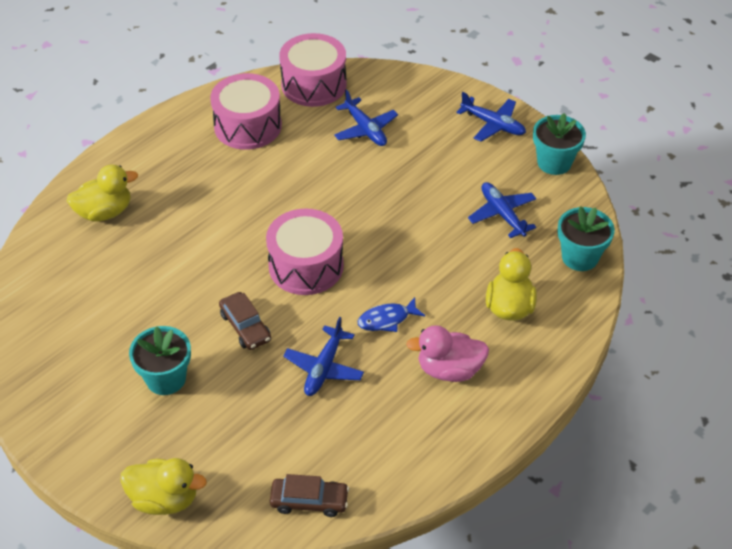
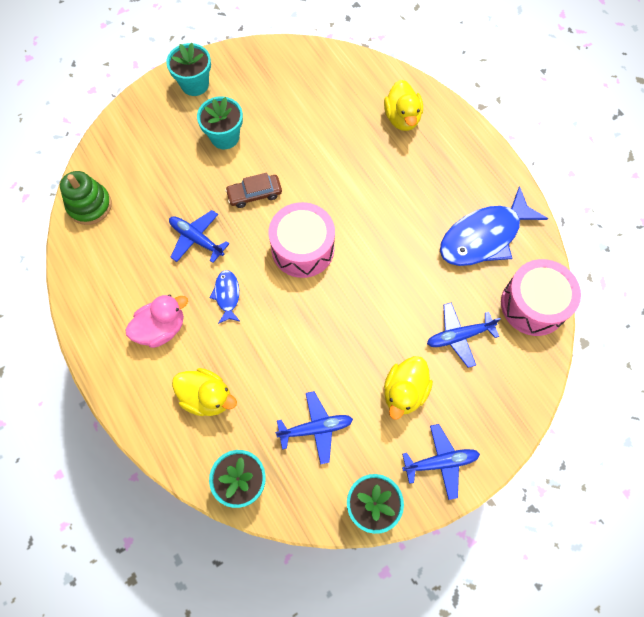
camera: 105 degrees right, 20 degrees up
(82, 437) = (195, 84): none -> turquoise flower pot
(164, 499) = (128, 123): yellow duck -> yellow duck (404, 392)
(248, 126) = (484, 236): pink drum -> blue fish
(309, 501) = (89, 205): brown car -> green stacking toy
(449, 369) = (161, 328): pink duck -> pink duck turned 45 degrees clockwise
(493, 125) = (441, 462): blue plane -> blue plane turned 150 degrees counterclockwise

